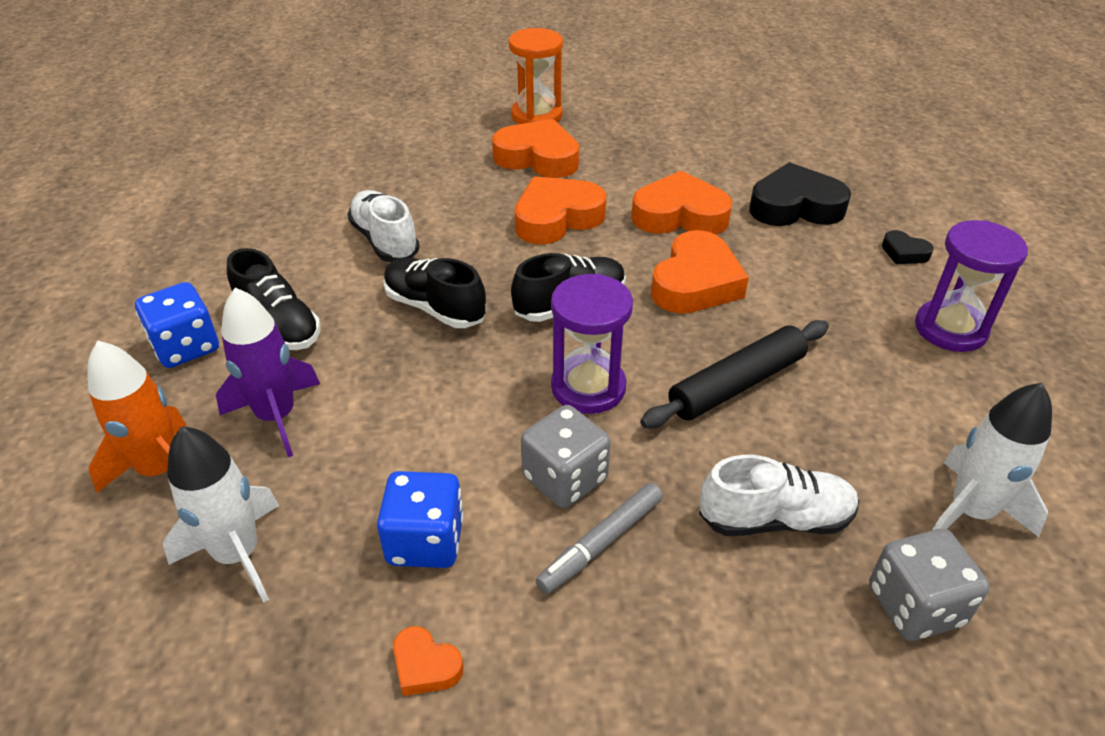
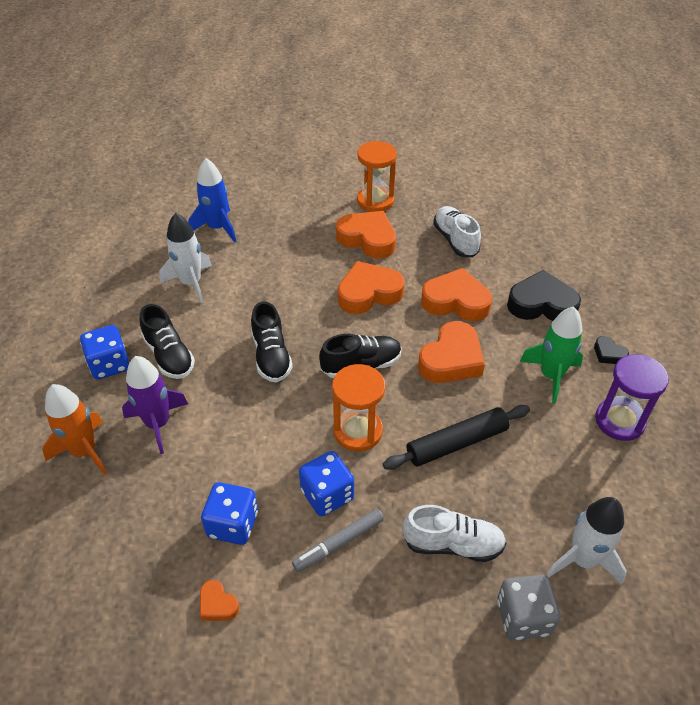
camera: 10 degrees right, 5 degrees up
(238, 554) = (122, 515): white rocket -> white rocket (191, 283)
(322, 165) = (217, 228): none -> blue rocket
(385, 241) = (248, 297): white shoe -> white shoe (455, 240)
(435, 308) = (271, 356): black shoe -> black shoe turned 150 degrees counterclockwise
(565, 478) = (327, 495): grey dice -> blue dice
(588, 387) = (358, 431): purple hourglass -> orange hourglass
(838, 287) = (551, 376): none -> green rocket

